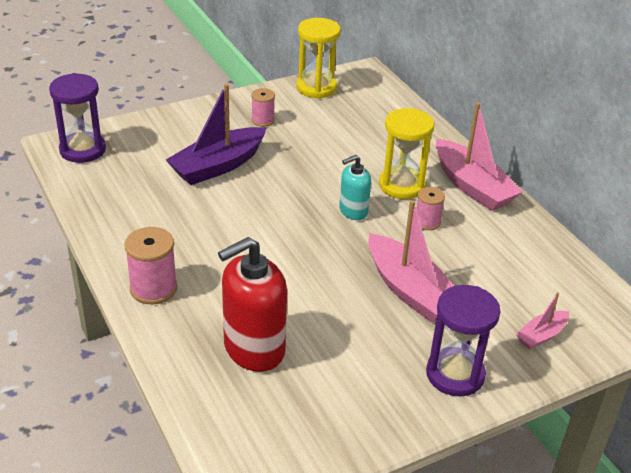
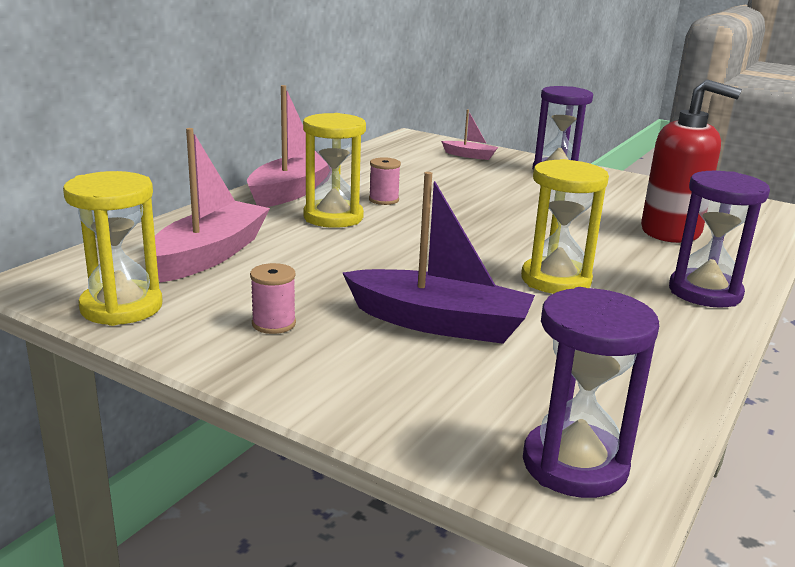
camera: 120 degrees left, 15 degrees down
(153, 288) = (705, 292): pink spool -> purple hourglass
(228, 232) = (555, 280): none -> yellow hourglass
(353, 211) = (415, 230): turquoise soap dispenser -> none
(410, 291) = (493, 193): pink boat -> pink boat (209, 255)

